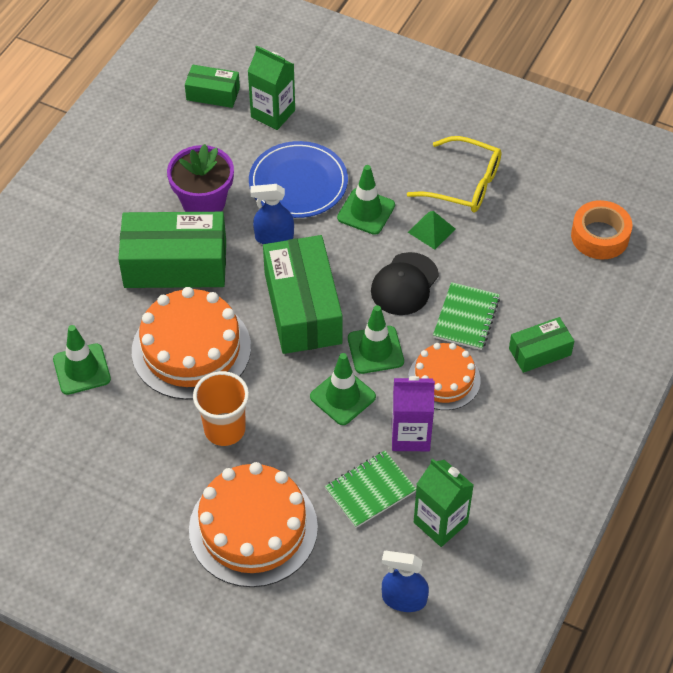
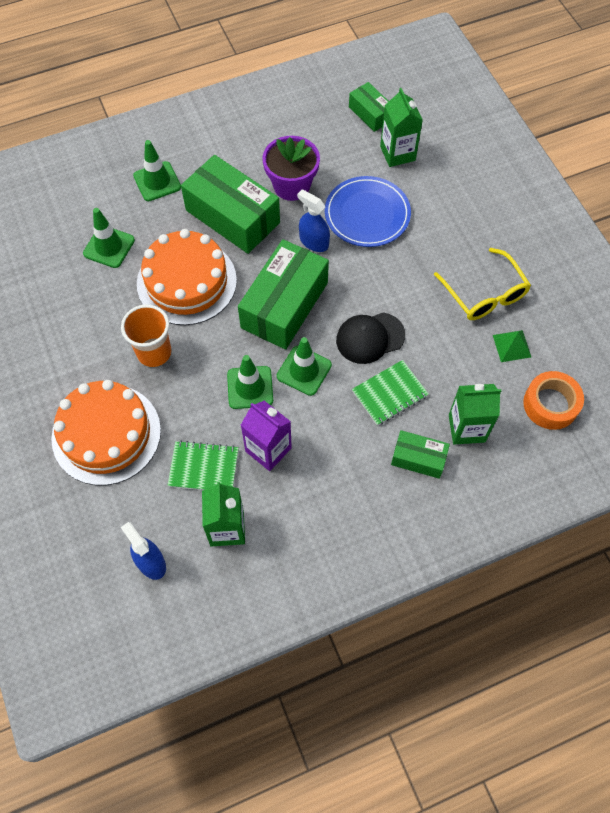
camera: 40 degrees right, 10 degrees up
(366, 211) = (394, 266): green traffic cone -> green traffic cone (157, 181)
(431, 230) = (427, 312): green pyramid -> green pyramid (511, 346)
(444, 379) = (330, 427): orange cake -> none
(554, 301) = (466, 428): none -> green carton

